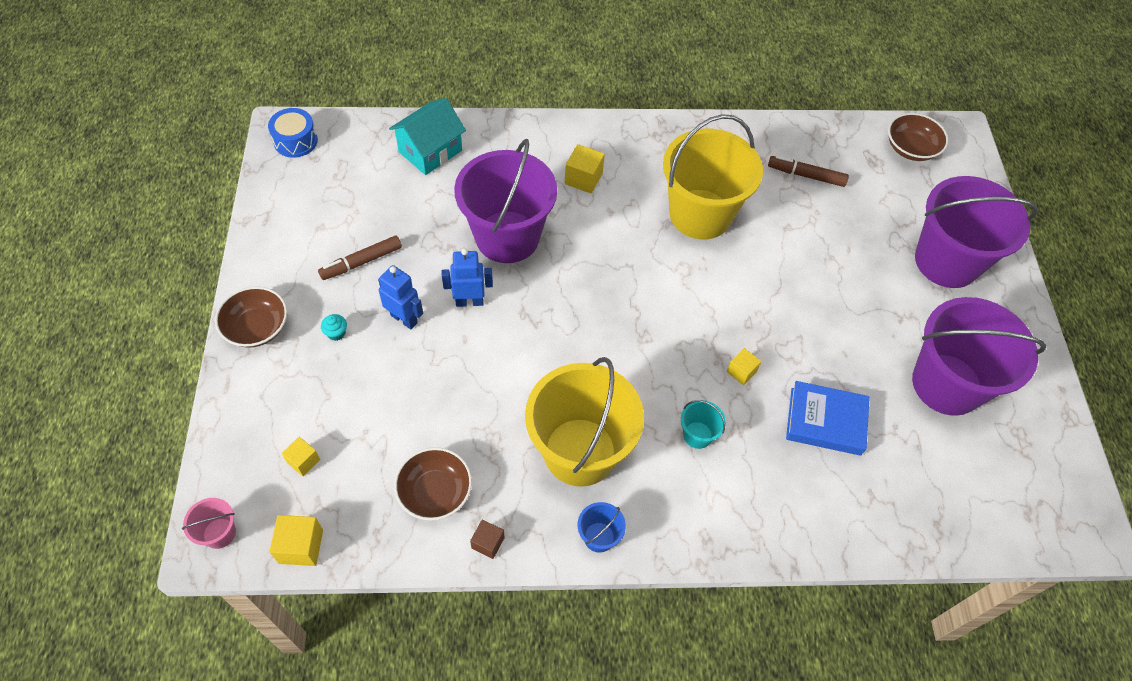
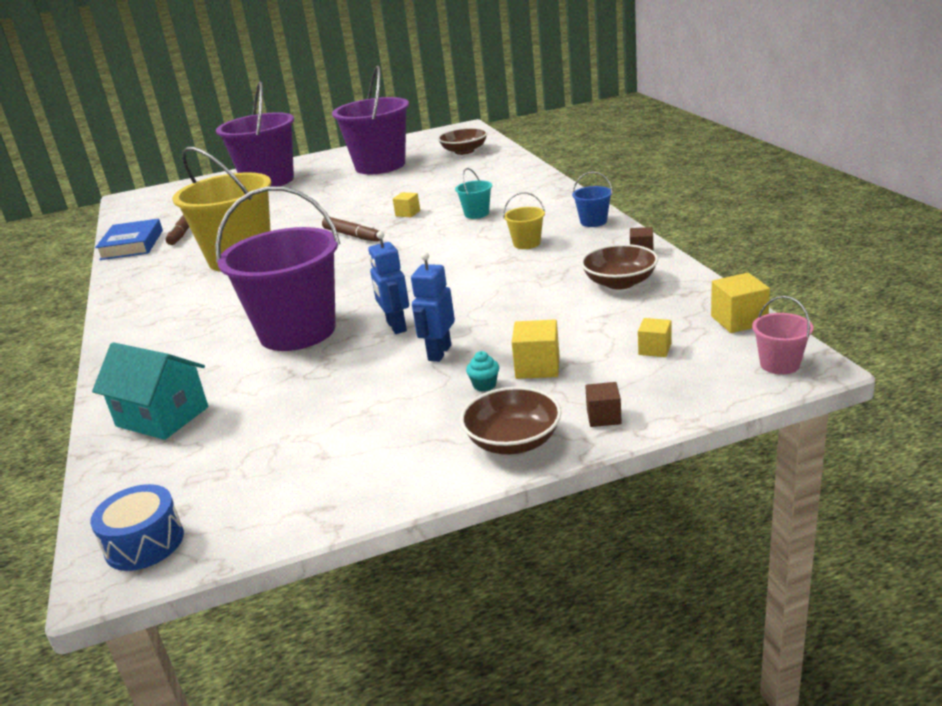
camera: 100 degrees left, 30 degrees down
(244, 387) = (604, 417): none -> brown cube
(362, 262) = (370, 404): brown marker -> brown marker (352, 235)
(580, 452) = (526, 243): yellow bucket -> yellow bucket, size x0.41
(583, 178) = (200, 316): yellow cube -> yellow cube (537, 367)
(825, 421) = (434, 186): blue book -> blue book (132, 245)
(911, 148) = (147, 207): brown bowl -> brown bowl (464, 151)

